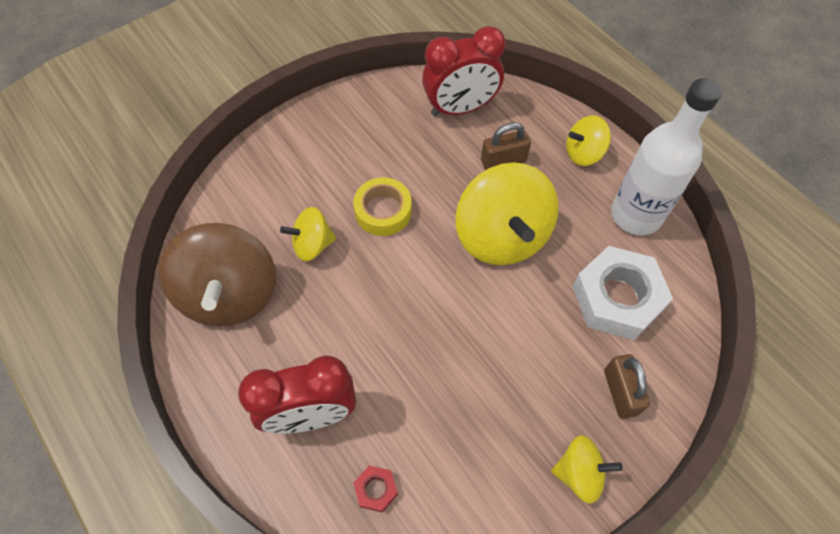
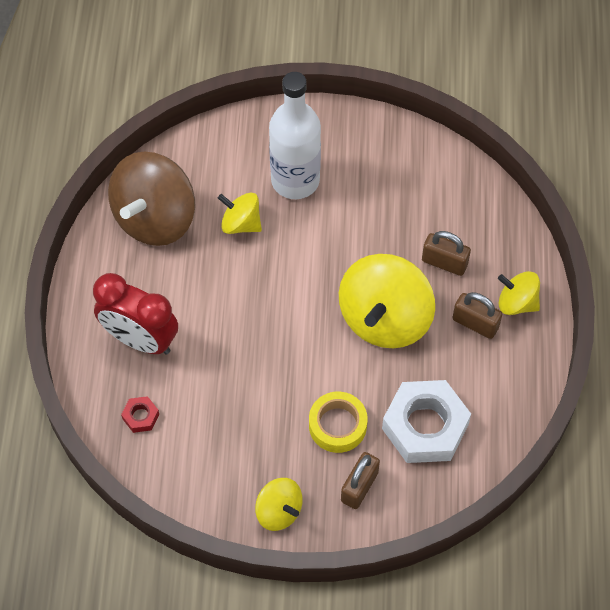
camera: 40 degrees right, 0 degrees up
(383, 211) = (314, 235): yellow tape -> yellow tape (337, 425)
(460, 108) = (453, 194): red clock -> none
(571, 190) = (475, 323): none -> brown padlock
(636, 215) = (506, 380): white bottle -> white bottle (295, 180)

